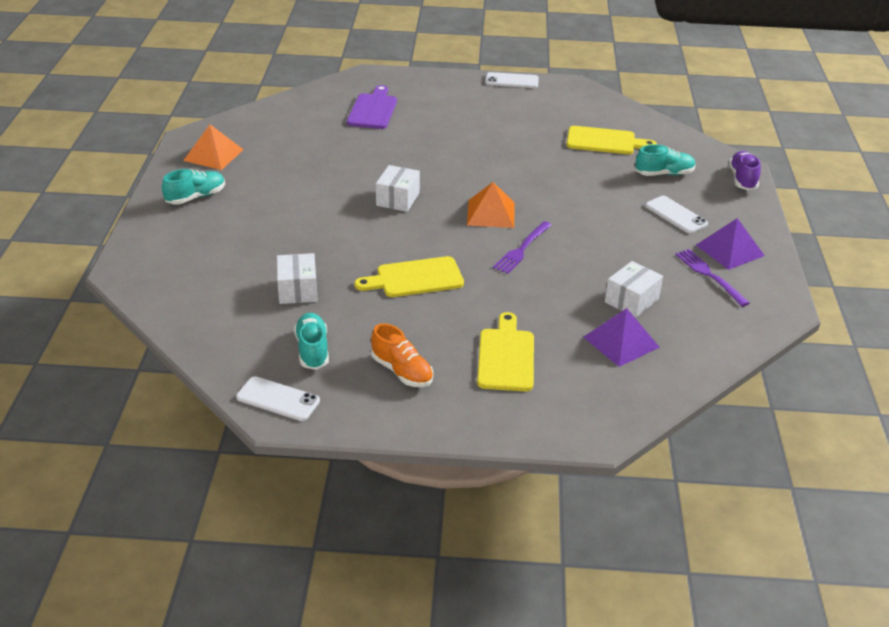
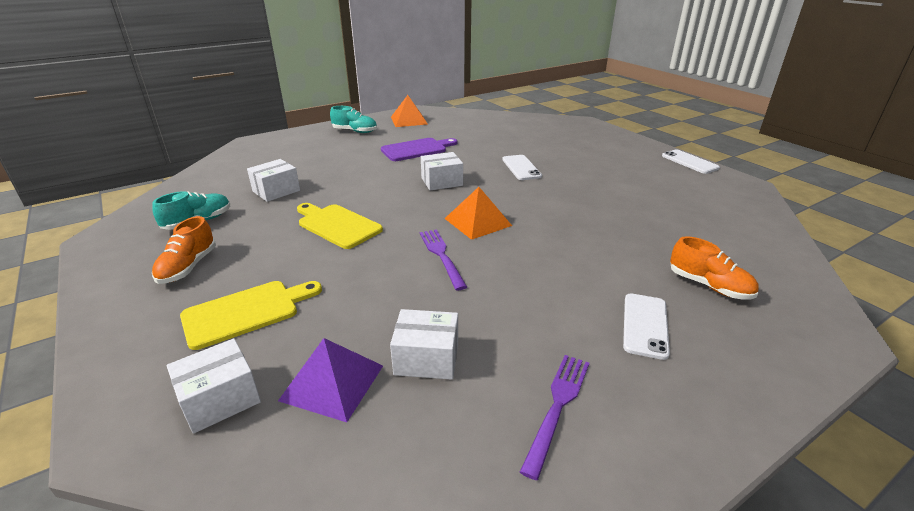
camera: 55 degrees right, 5 degrees down
(278, 399) = (122, 231): white phone -> white phone (521, 168)
(373, 110) = (543, 137): purple cutting board -> purple cutting board (416, 149)
(522, 249) = (441, 255): purple fork -> purple fork turned 75 degrees clockwise
(597, 388) = (220, 399): none -> white box
(605, 141) = (693, 231): yellow cutting board -> none
(664, 174) = (709, 286): turquoise shoe -> orange shoe
(729, 250) = (642, 403): purple pyramid -> none
(742, 179) = (817, 350): purple shoe -> none

